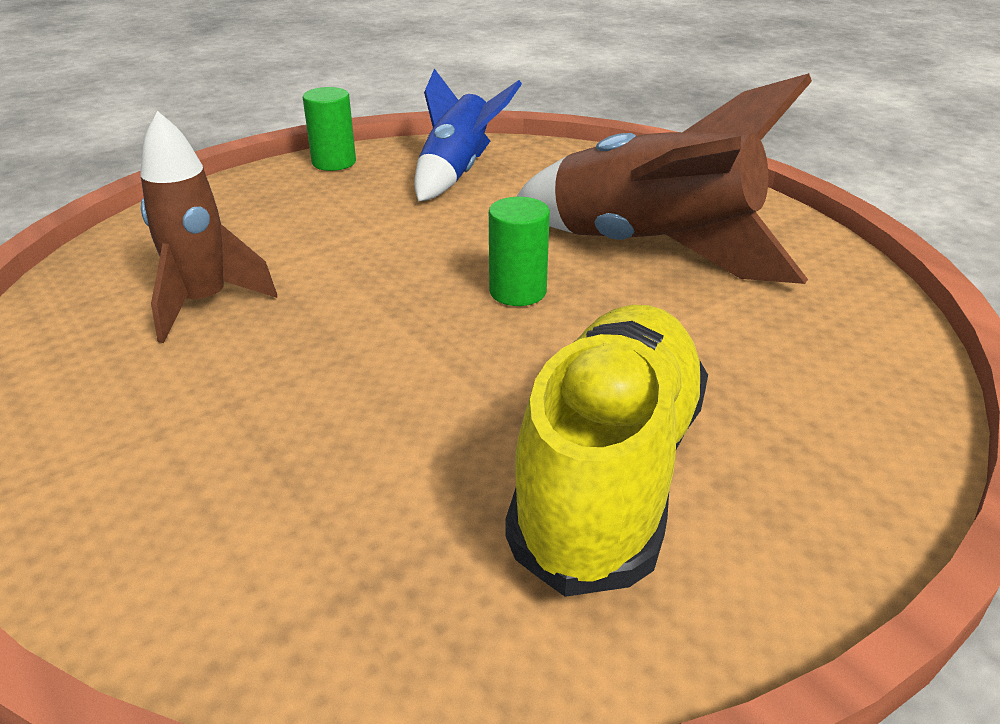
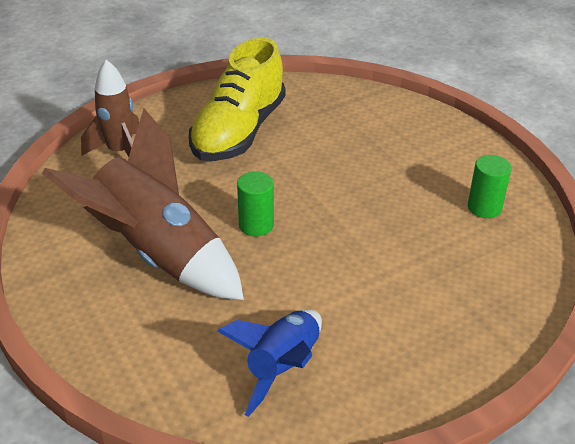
camera: 175 degrees left, 5 degrees up
(204, 304) = (444, 228): brown rocket -> brown rocket (120, 152)
(334, 162) = (402, 397): green cylinder -> green cylinder (484, 207)

